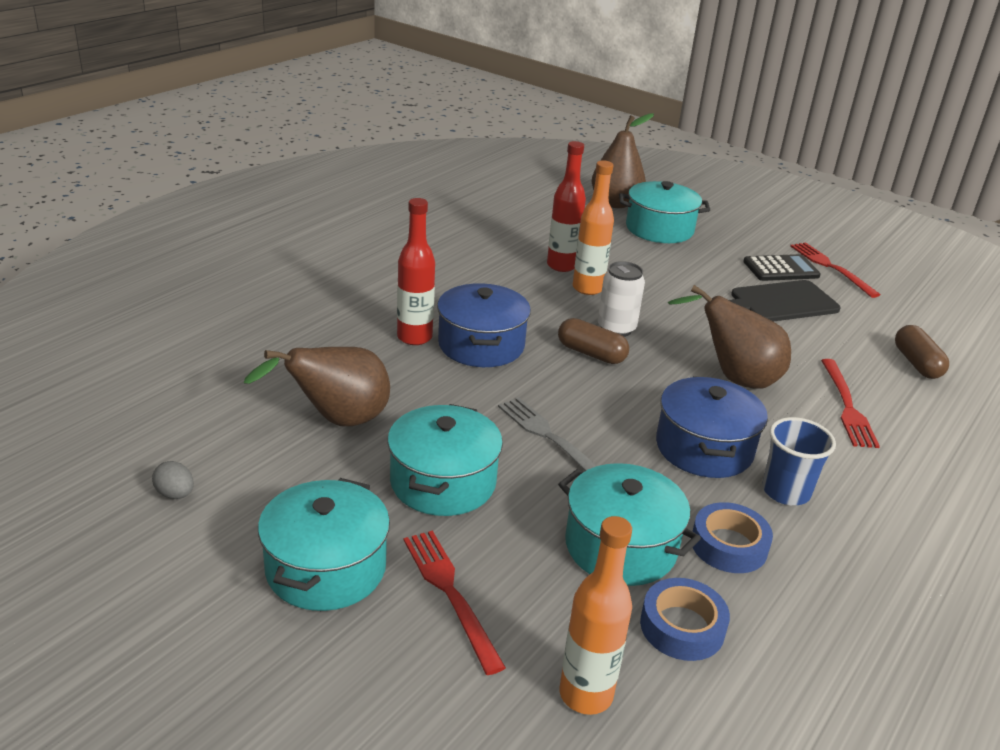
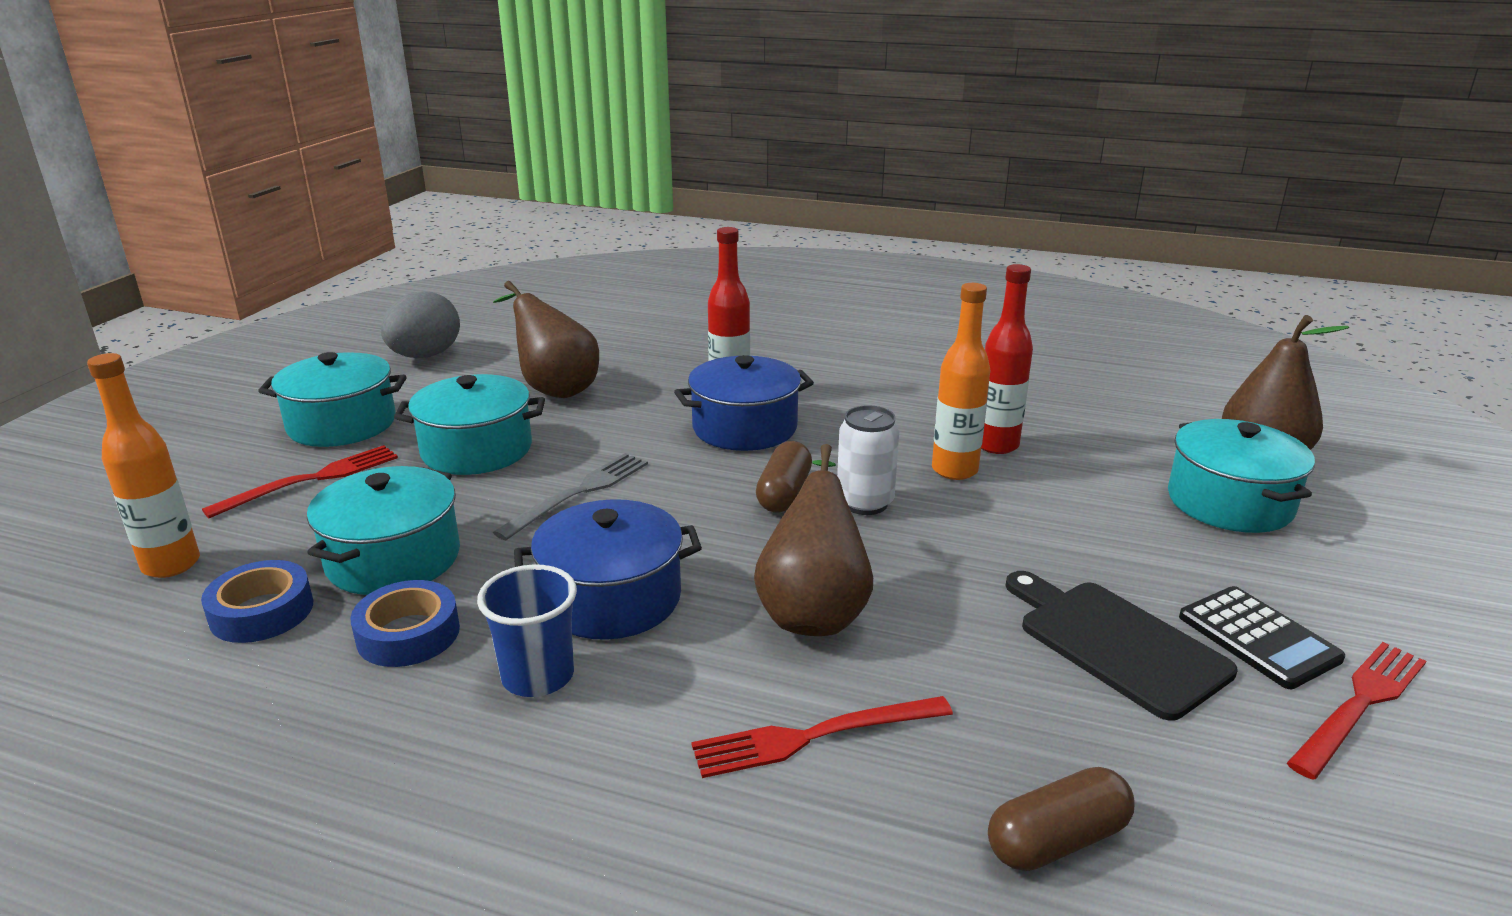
camera: 75 degrees right, 5 degrees down
(175, 494) = (425, 356): grey egg -> grey egg, size x2.20

